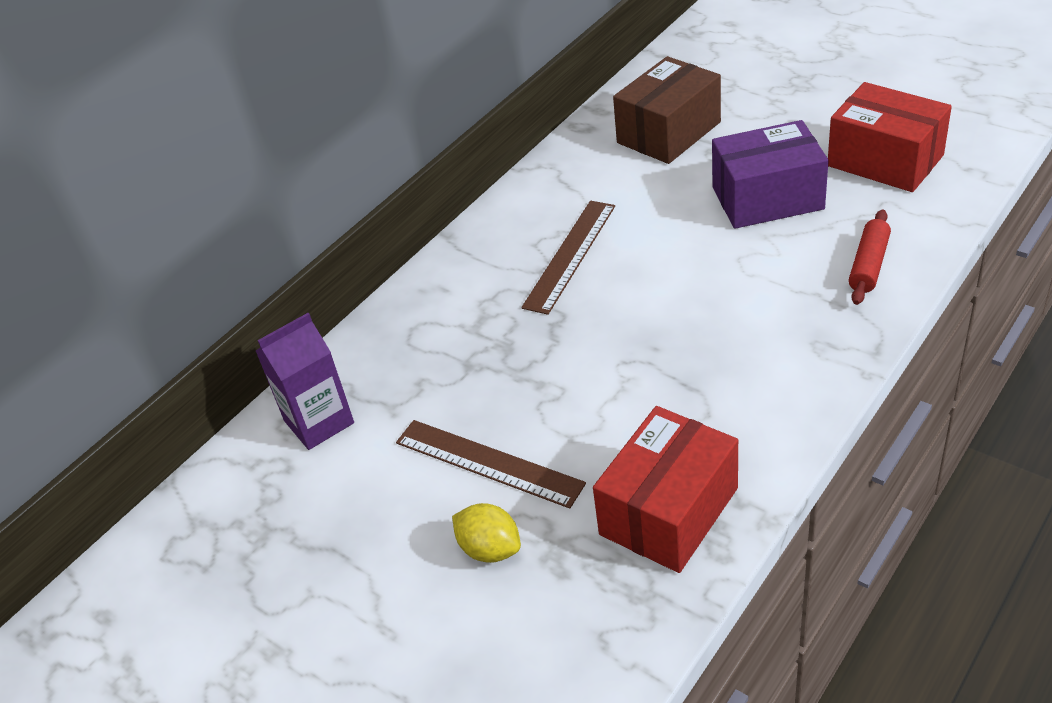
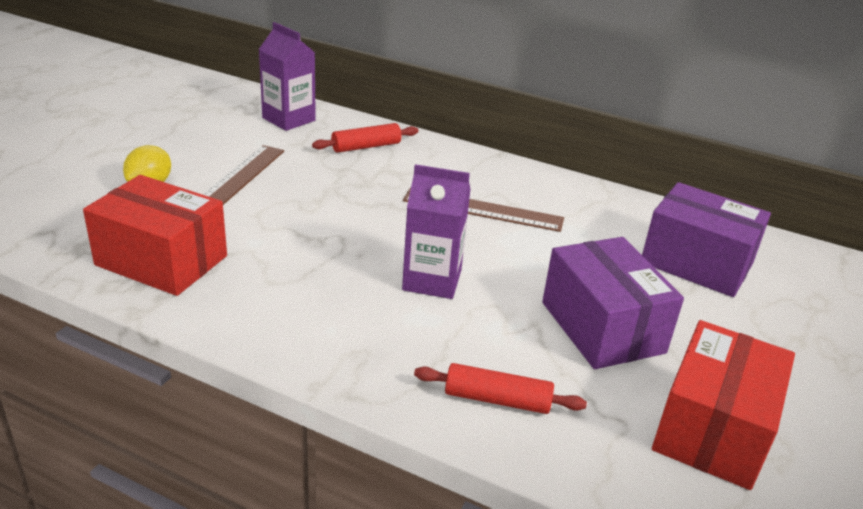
camera: 70 degrees right, 10 degrees down
(412, 345) = (366, 146): none -> red rolling pin
(668, 132) = (696, 263): brown box -> purple box
(701, 296) = (432, 280): none -> purple carton

